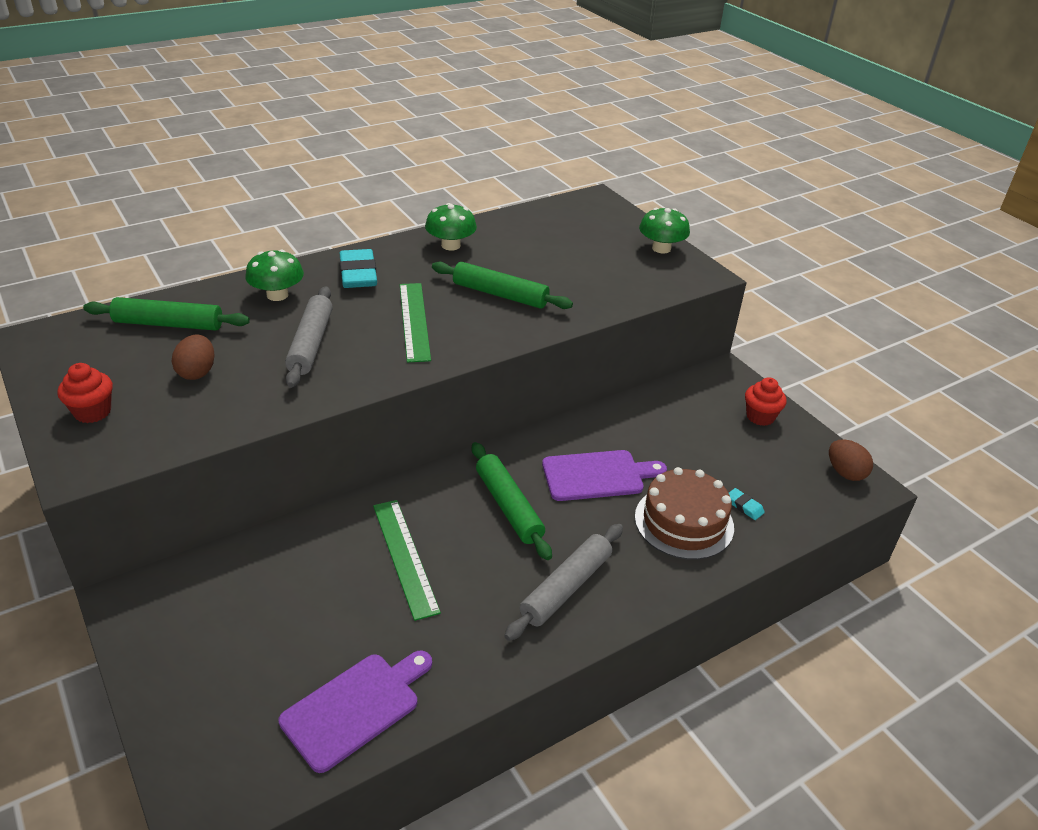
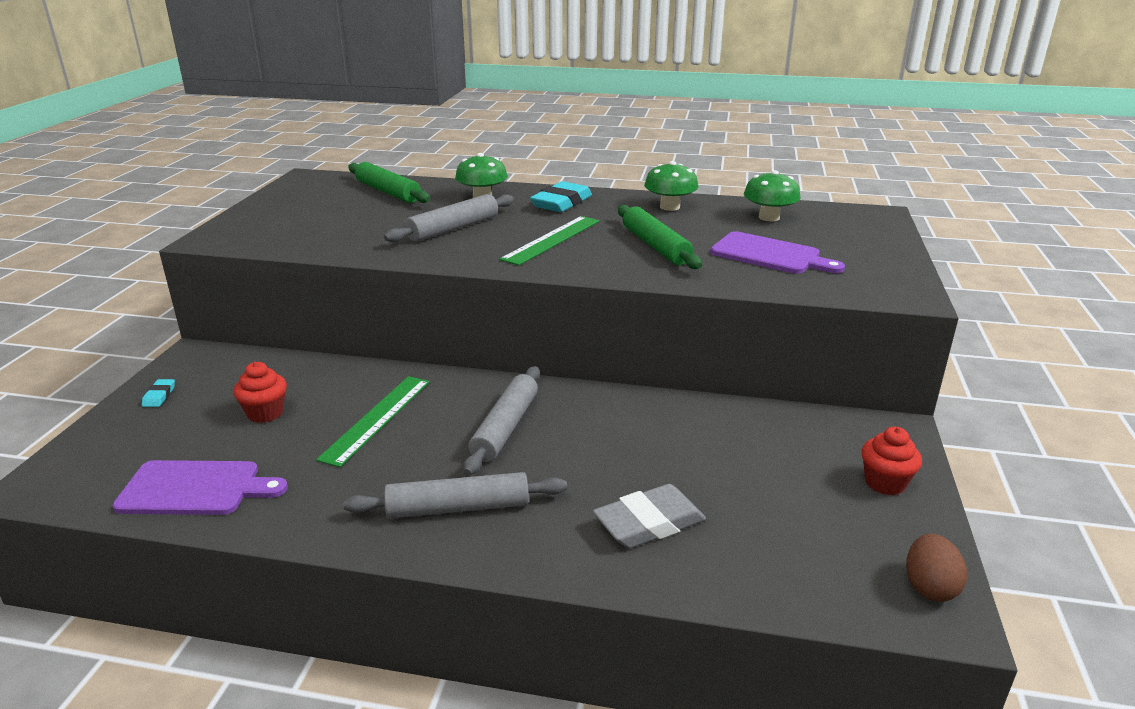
camera: 45 degrees right, 10 degrees down
(92, 412) = (267, 217): red cupcake -> red cupcake (265, 413)
(197, 372) = (356, 219): brown egg -> none
(508, 507) = (505, 427): green rolling pin -> grey rolling pin
(597, 475) = (619, 445): purple cutting board -> purple cutting board (769, 255)
(661, 248) = (889, 264): green mushroom -> green mushroom (769, 217)
(684, 522) = (649, 523): brown cake -> grey eraser
(744, 506) = (739, 546): turquoise eraser -> turquoise eraser (159, 396)

